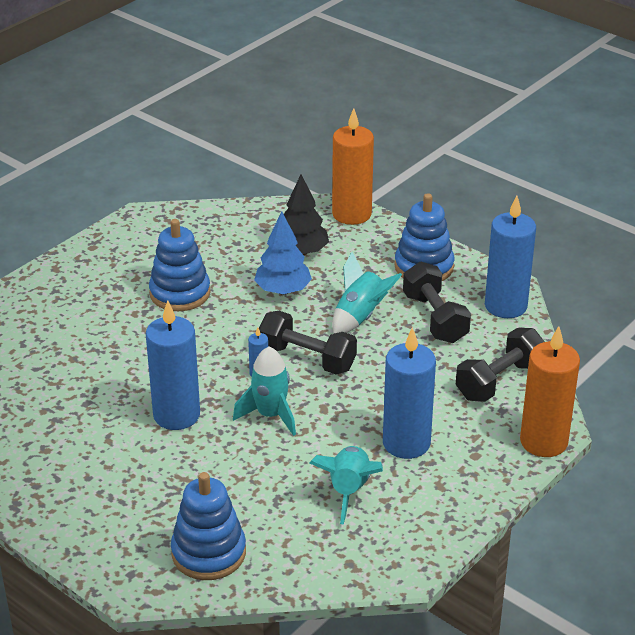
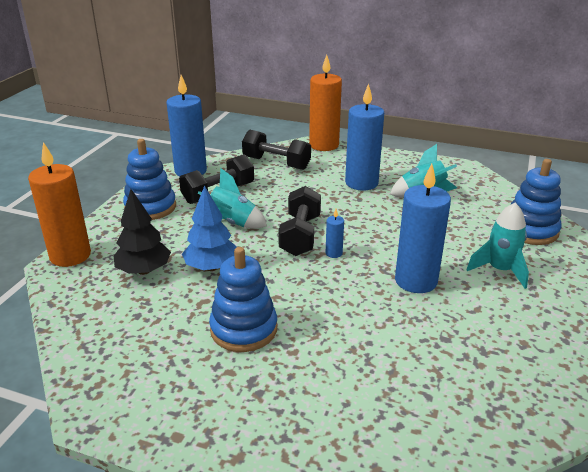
camera: 110 degrees left, 5 degrees down
(270, 415) = (378, 237): turquoise rocket -> turquoise rocket (500, 270)

